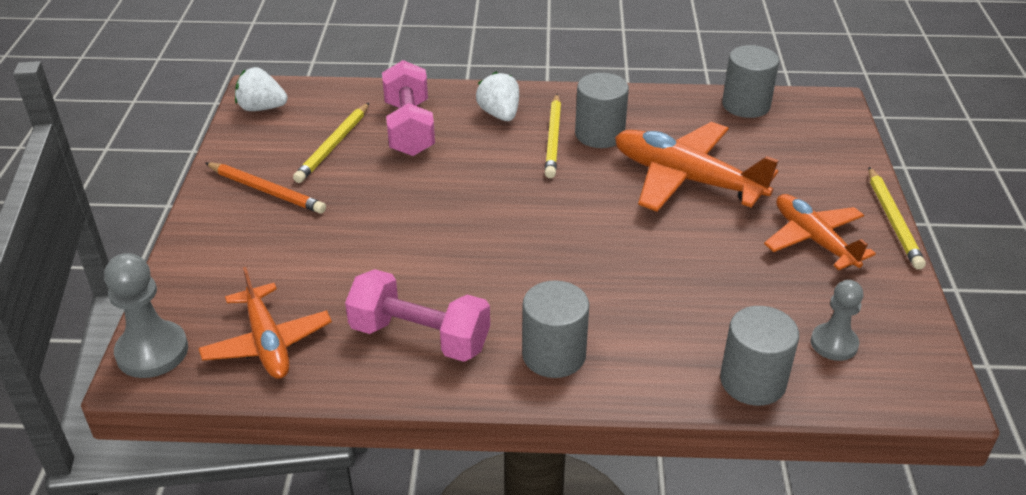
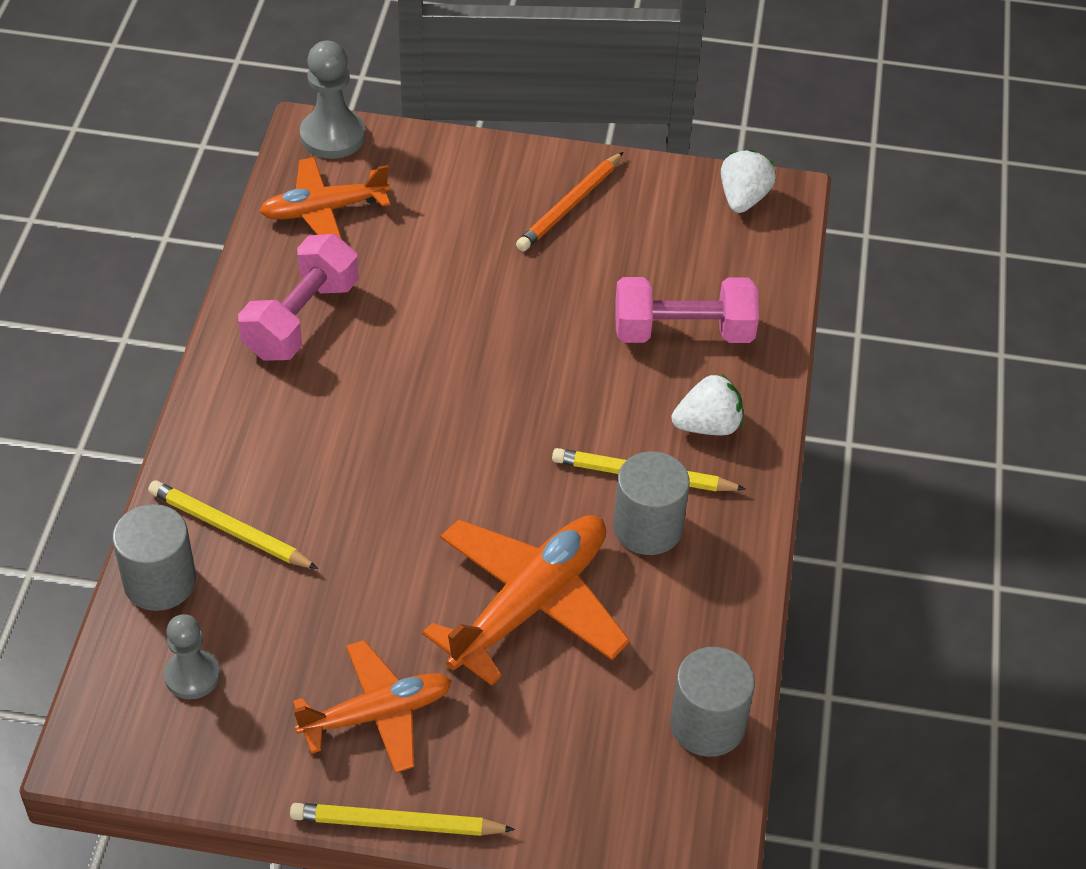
camera: 95 degrees right, 10 degrees up
(333, 146) = (653, 261): yellow pencil -> yellow pencil (229, 529)
(554, 355) = (246, 420): grey cylinder -> none

